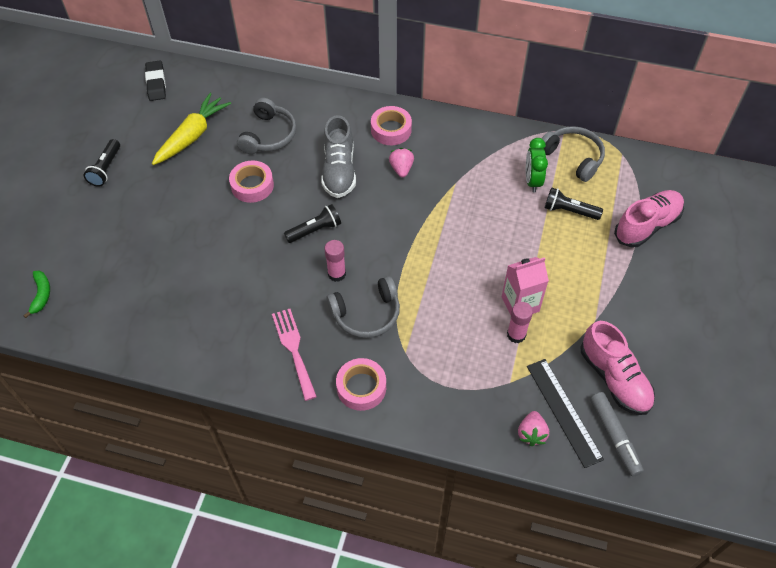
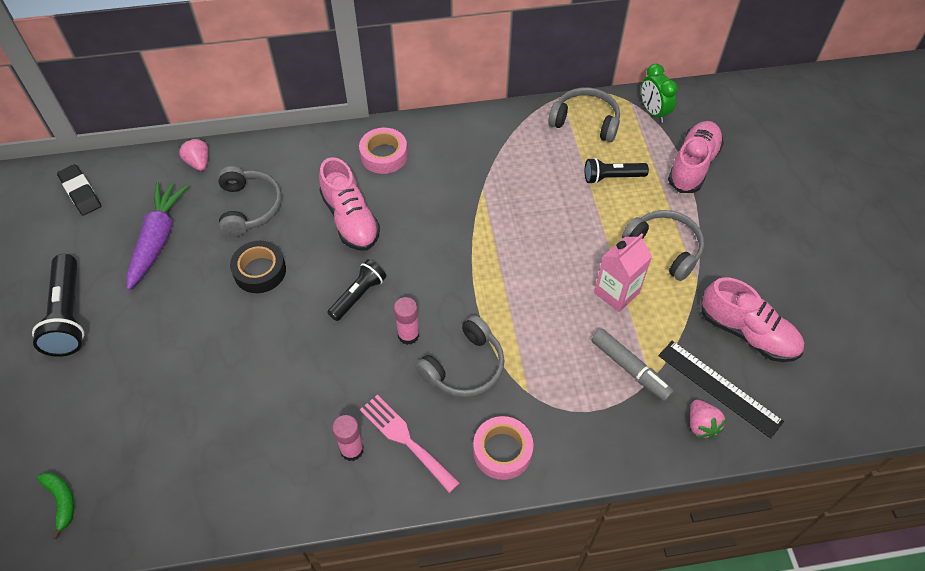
camera: 25 degrees left, 0 degrees up
(106, 169) = (68, 315): black flashlight -> black flashlight, size x1.58
(192, 135) = (158, 238): yellow carrot -> purple carrot
(252, 185) = (260, 271): pink tape -> black tape
(339, 171) = (350, 219): grey shoe -> pink shoe
(401, 169) = (417, 194): pink strawberry -> pink strawberry (198, 162)
(516, 335) = (630, 326): pink glue stick -> pink glue stick (352, 450)
(532, 181) = (559, 159): green clock -> green clock (653, 112)
(582, 284) = (664, 248): none -> grey headphones
(614, 436) = (780, 392): grey marker -> grey marker (630, 368)

